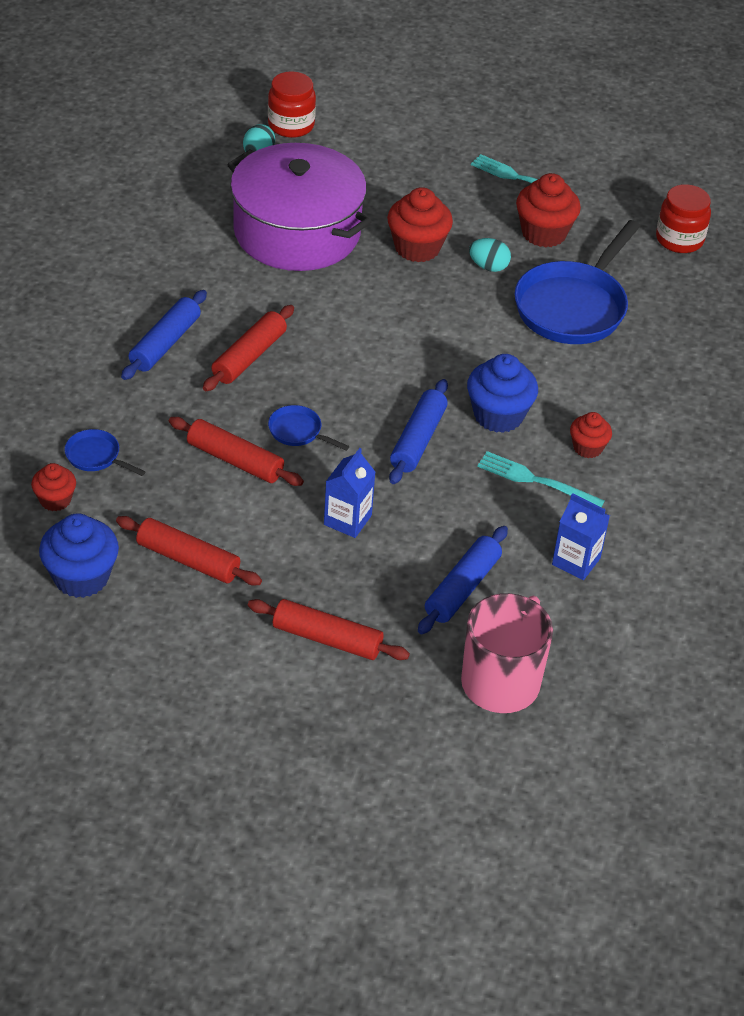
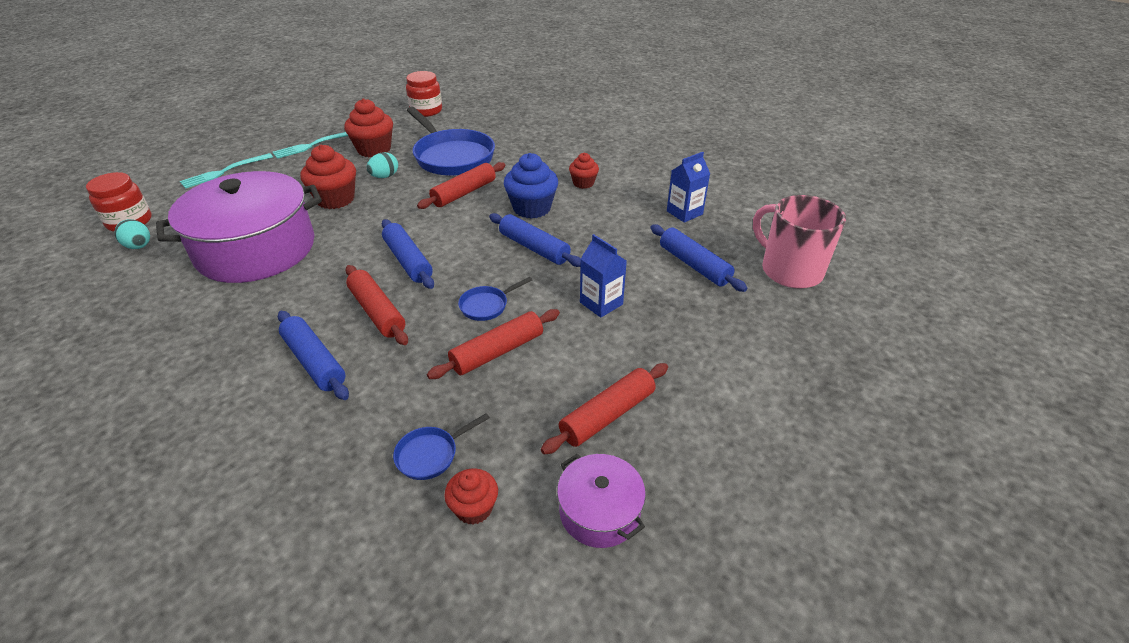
camera: 65 degrees left, 5 degrees down
(81, 577) = (599, 511): blue cupcake -> purple pot
(327, 639) = (730, 347): red rolling pin -> red rolling pin (464, 193)
(338, 348) = (408, 261): none -> blue rolling pin
(534, 480) = (602, 209): turquoise fork -> turquoise fork (224, 172)

